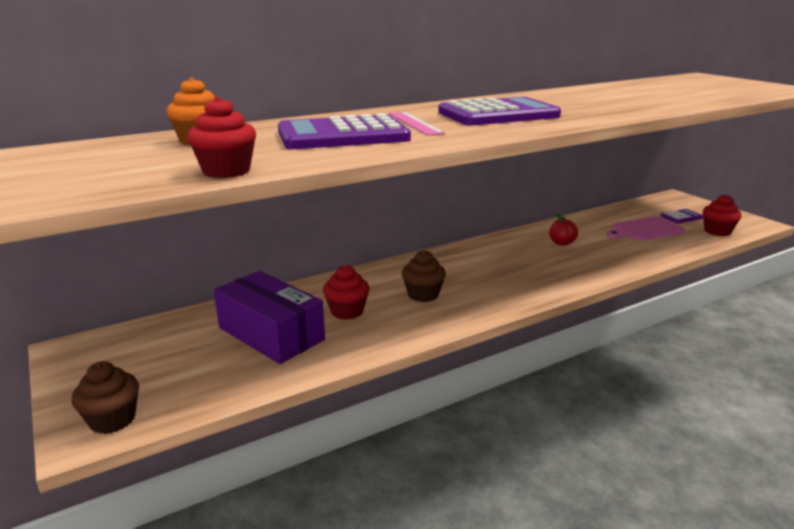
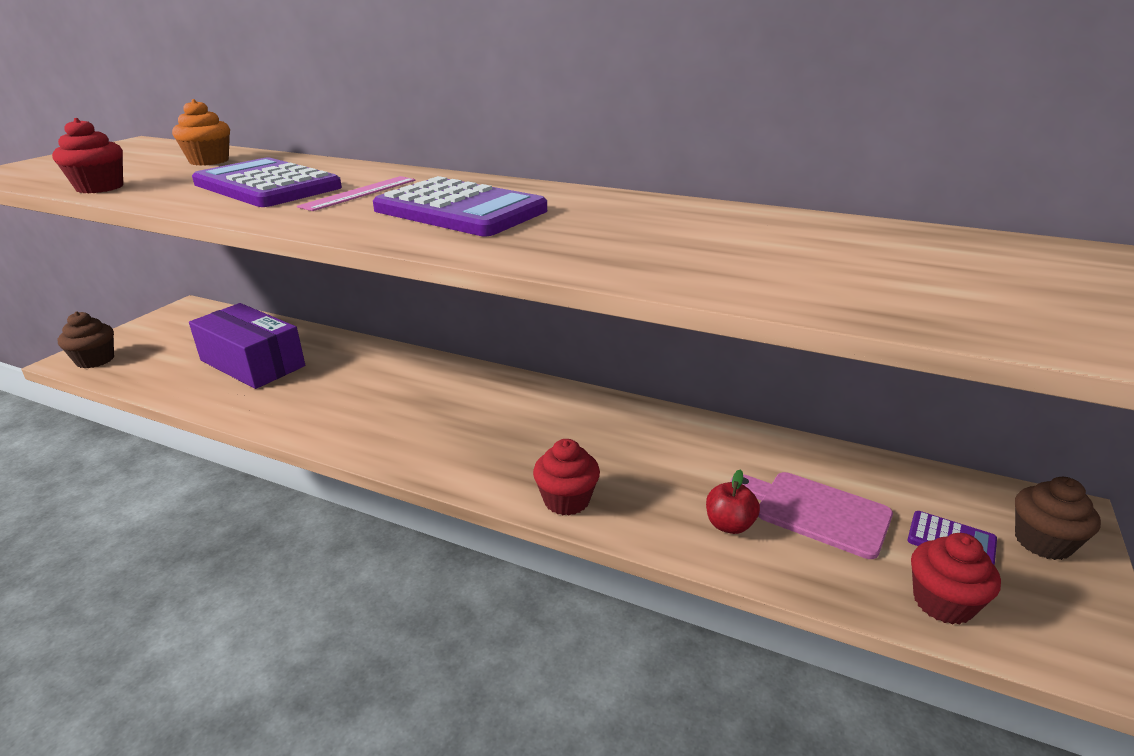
camera: 55 degrees right, 5 degrees up
(271, 334) = (252, 363): purple box -> purple box turned 60 degrees counterclockwise
(347, 311) = (319, 379): red cupcake -> red cupcake (566, 500)
(423, 295) = (389, 404): brown cupcake -> brown cupcake (1042, 542)
(561, 243) = (649, 449): red apple -> red apple (729, 525)

